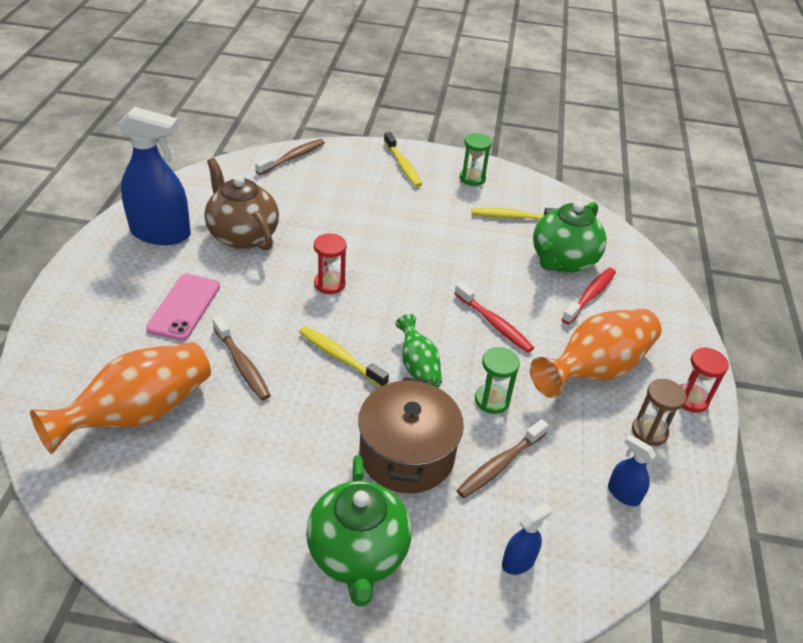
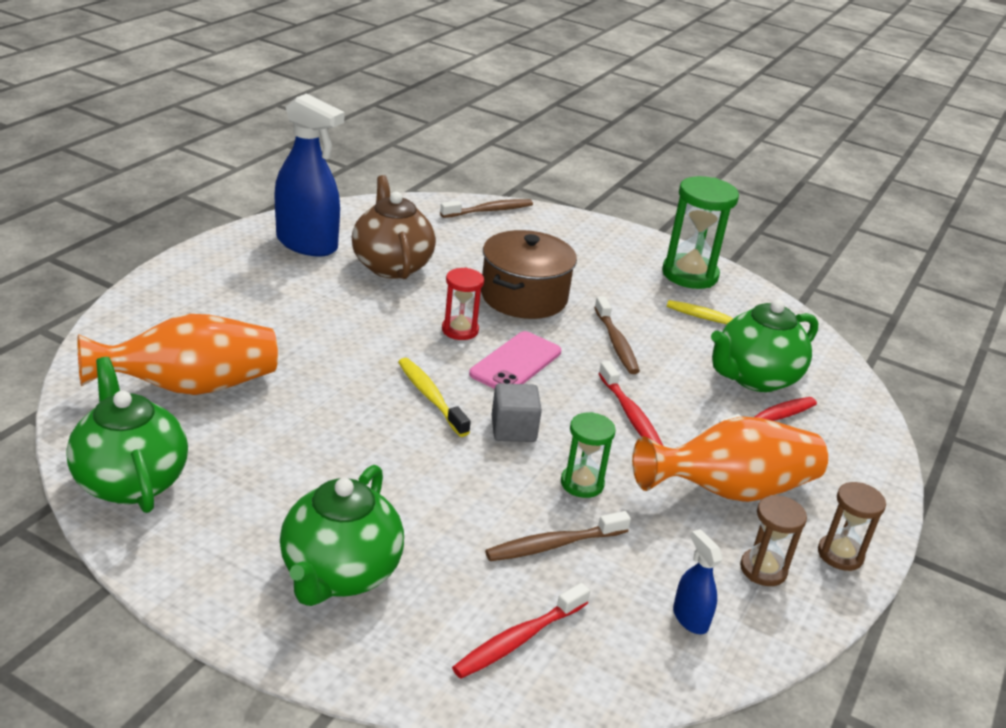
camera: 20 degrees right, 10 degrees down
(138, 528) = (130, 481): none -> green teapot
(184, 307) = (292, 311): pink phone -> pink phone (516, 363)
(242, 365) = (321, 375): brown toothbrush -> brown toothbrush (616, 343)
(403, 165) = (612, 245): yellow toothbrush -> none
(407, 454) = (450, 503): brown pot -> brown pot (524, 297)
(418, 367) = (513, 429): green vase -> grey cube
(472, 178) = (689, 275): green hourglass -> green hourglass, size x1.74
(518, 561) = (518, 640): blue spray bottle -> red toothbrush
(691, 399) = (840, 554): red hourglass -> brown hourglass

